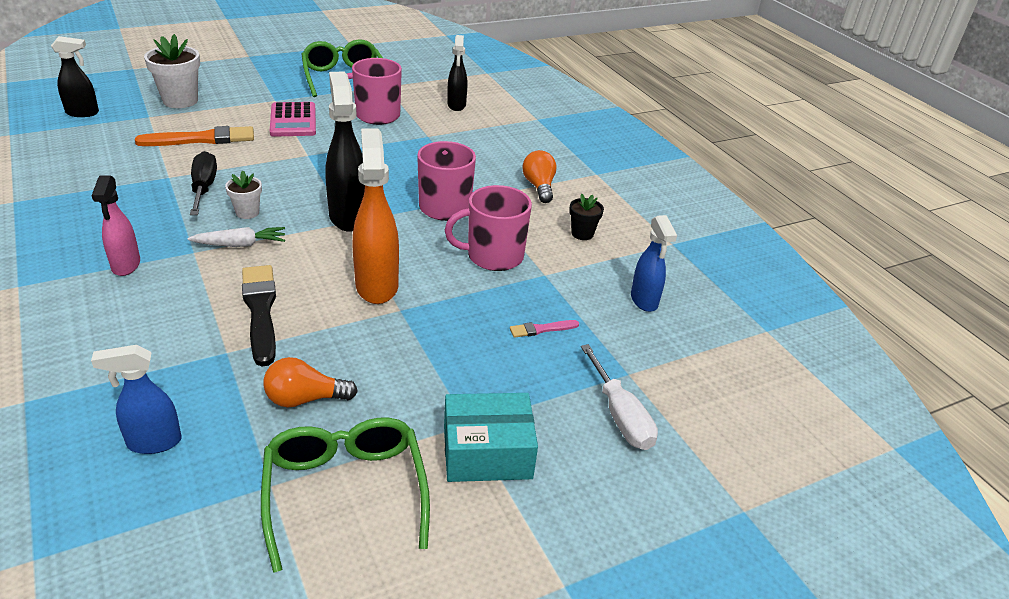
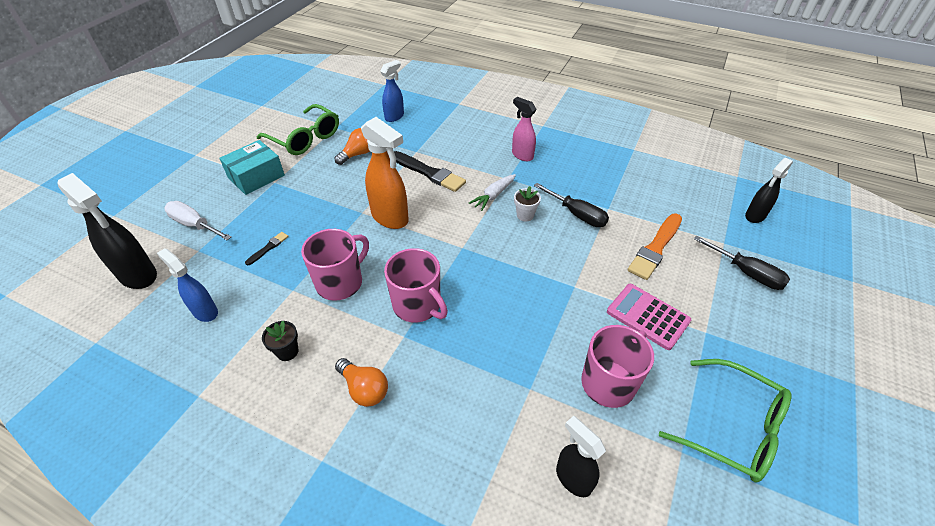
camera: 145 degrees right, 10 degrees up
(180, 100) = (747, 273): white flower pot -> black screwdriver
(348, 216) = (467, 251): black spray bottle -> black spray bottle (138, 275)
(541, 329) = (268, 248): pink brush -> black brush

